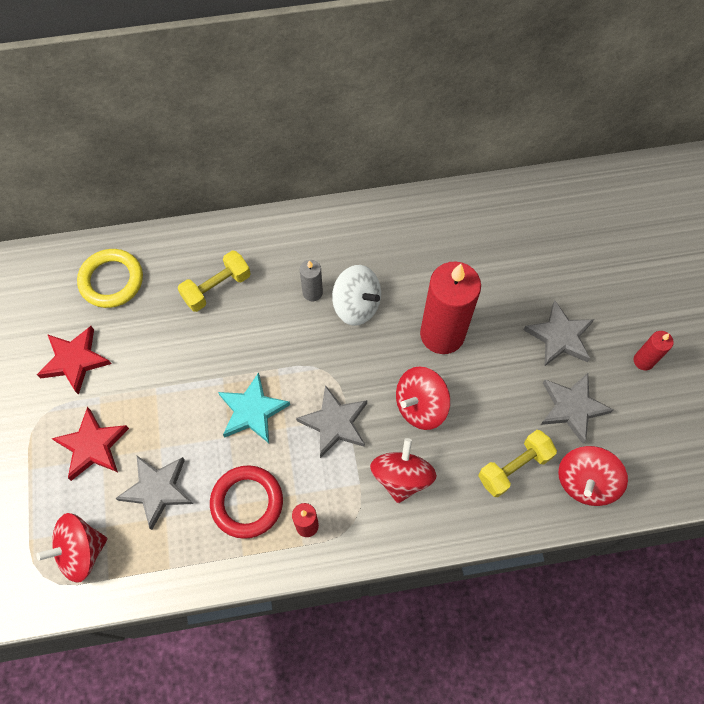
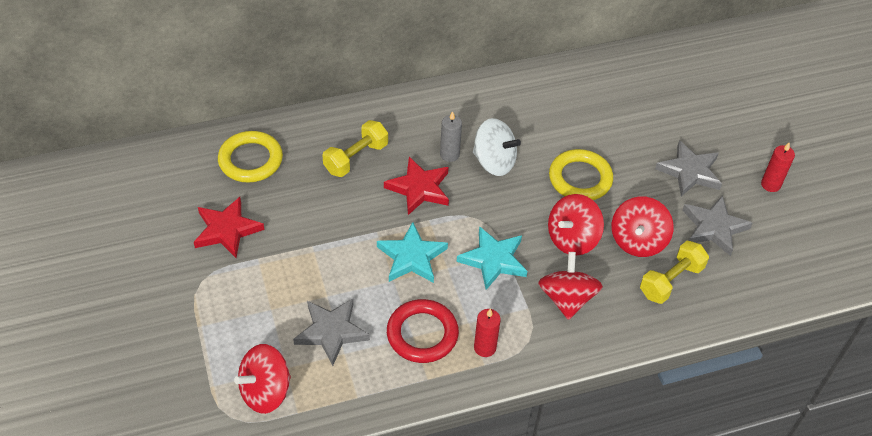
camera: 10 degrees left, 15 degrees down
(92, 446) = (259, 301): red star -> red star (419, 188)
(335, 423) = (493, 260): grey star -> turquoise star
(442, 334) = (580, 179): red candle -> yellow ring
(585, 482) = (739, 286): red spinning top -> red spinning top (637, 241)

